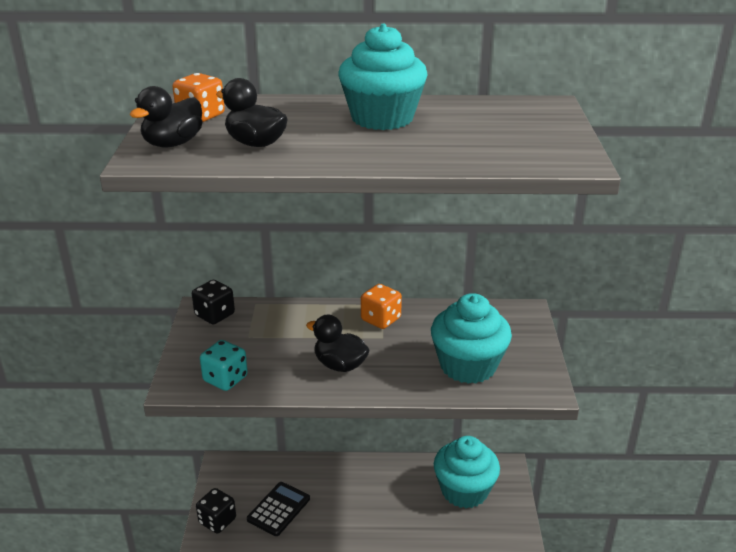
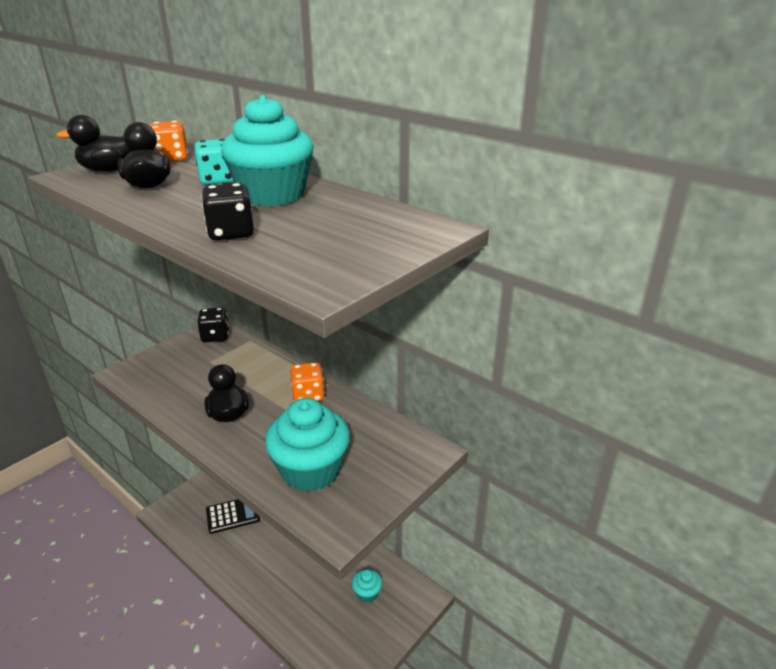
camera: 40 degrees right, 0 degrees up
(217, 521) = (192, 497): black dice -> black dice (231, 233)
(225, 379) = (152, 383): turquoise dice -> turquoise dice (218, 180)
(464, 491) = (367, 593): turquoise cupcake -> turquoise cupcake, size x0.47

